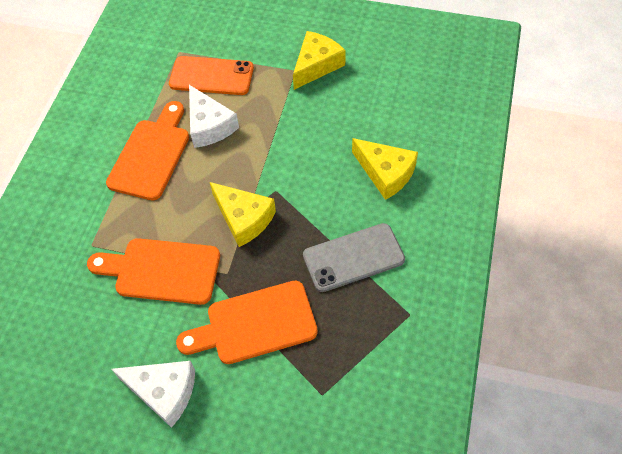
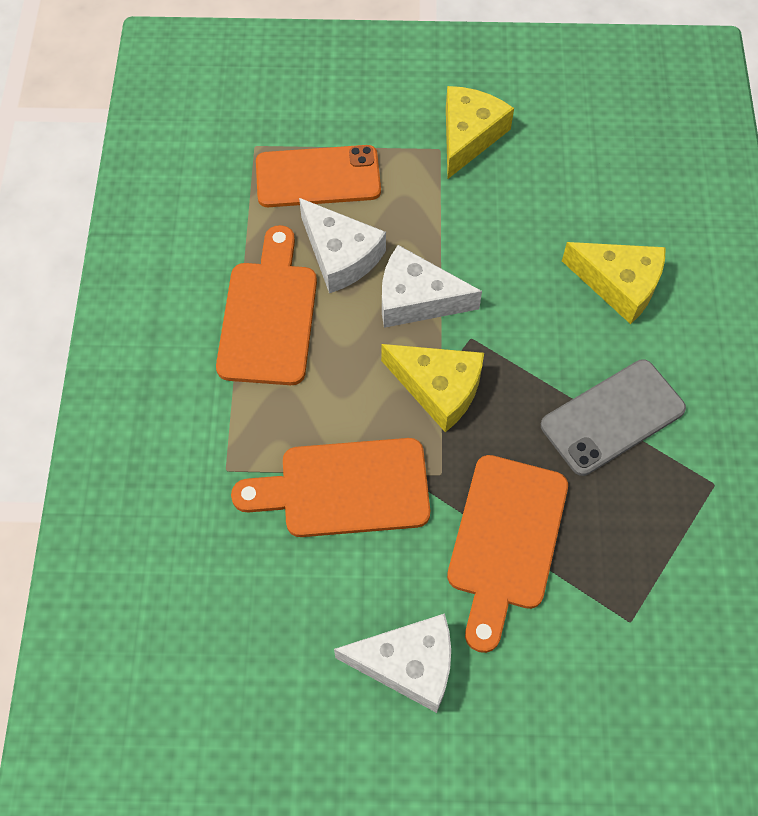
camera: 15 degrees left, 5 degrees up
(248, 160) = (416, 299): none -> white cheese
(255, 324) = (506, 540): orange cutting board -> orange cutting board turned 45 degrees counterclockwise

